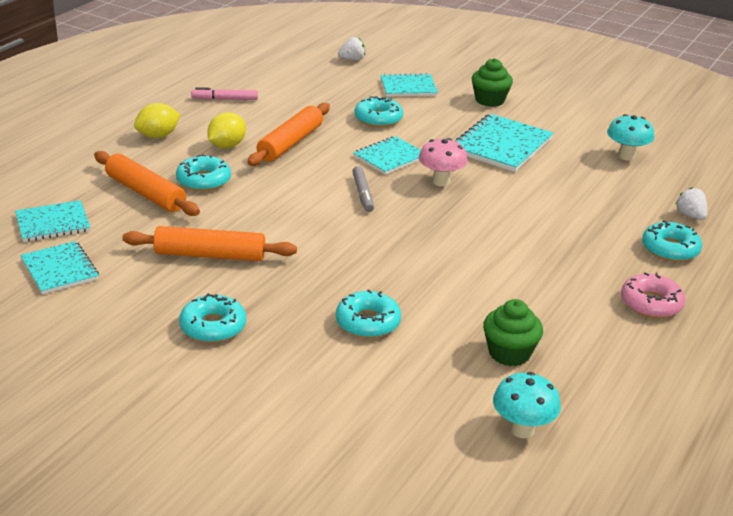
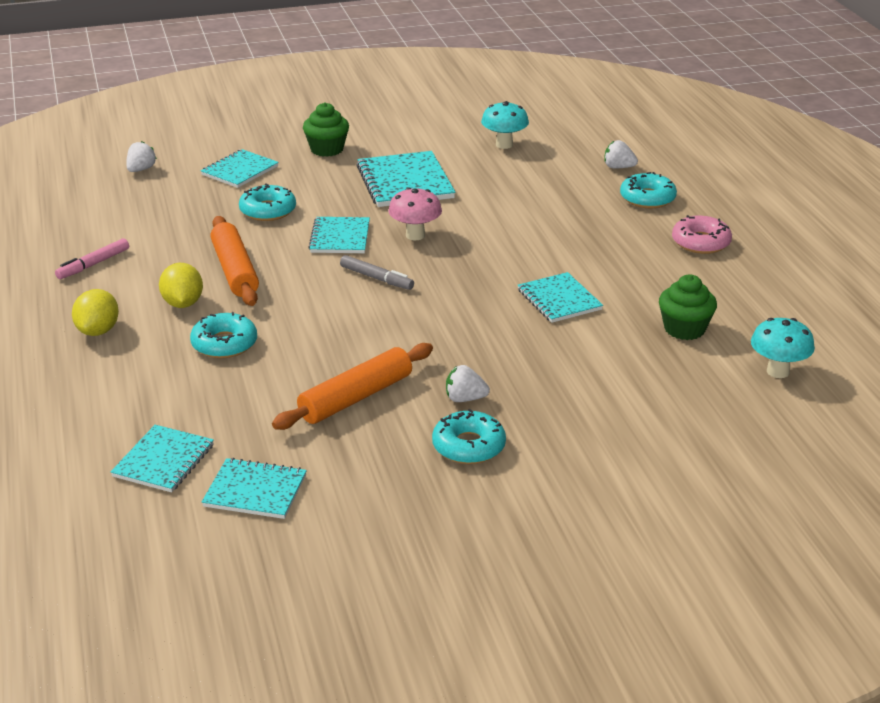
camera: 45 degrees left, 0 degrees up
(146, 193) = (195, 384): orange rolling pin -> none
(268, 298) = (465, 399): none -> white strawberry
(368, 322) = (565, 369): turquoise donut -> none
(455, 277) = (559, 300): none -> turquoise notebook

